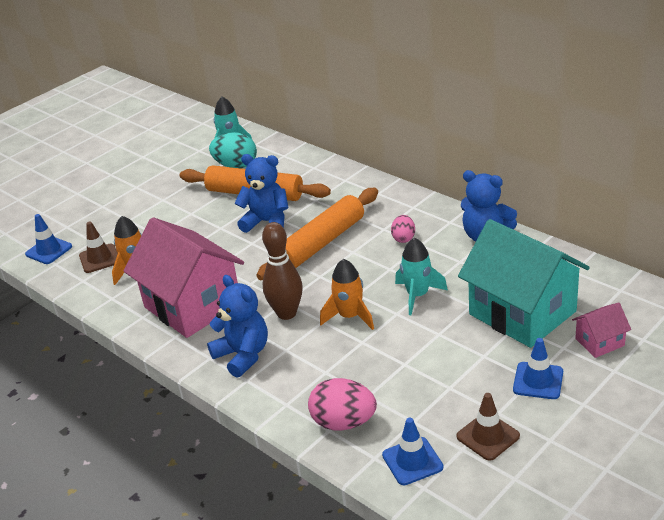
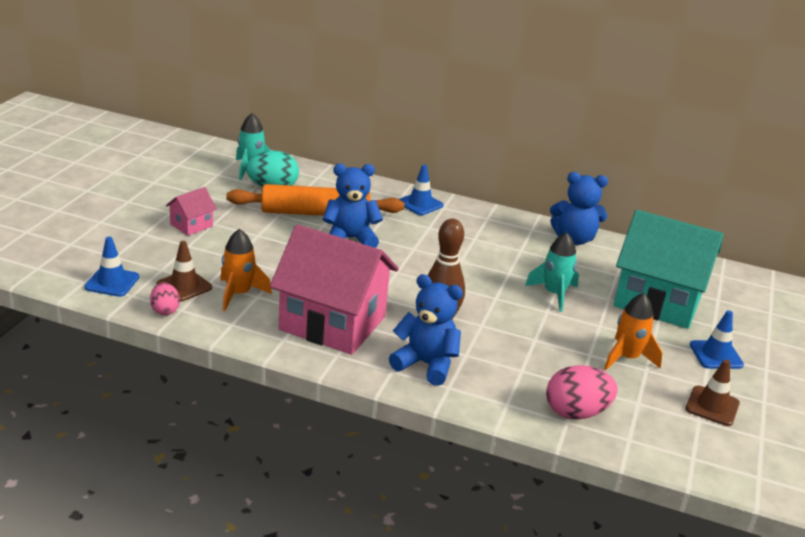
camera: 30 degrees left, 5 degrees down
(321, 243) = (423, 254): orange rolling pin -> none
(350, 316) = (505, 318): orange rocket -> orange rocket (627, 358)
(403, 238) = (500, 245): pink egg -> pink egg (165, 310)
(412, 461) = (665, 437): blue traffic cone -> blue traffic cone (420, 204)
(599, 342) = (739, 318): pink house -> pink house (191, 225)

